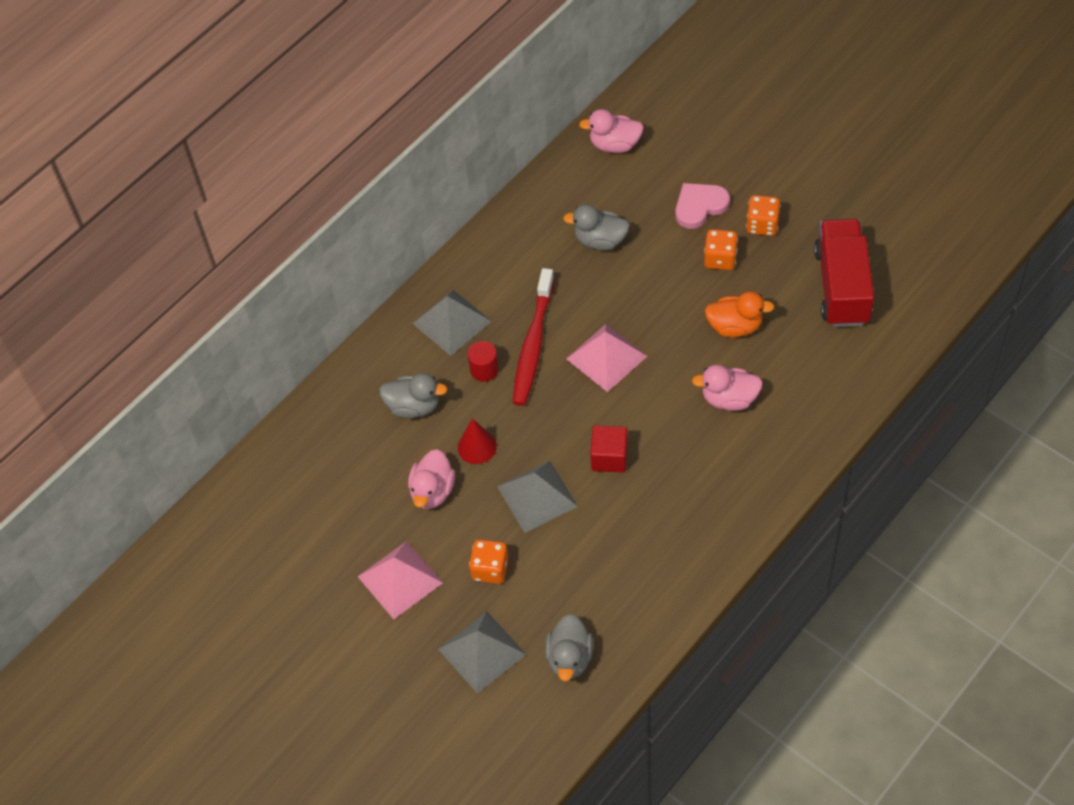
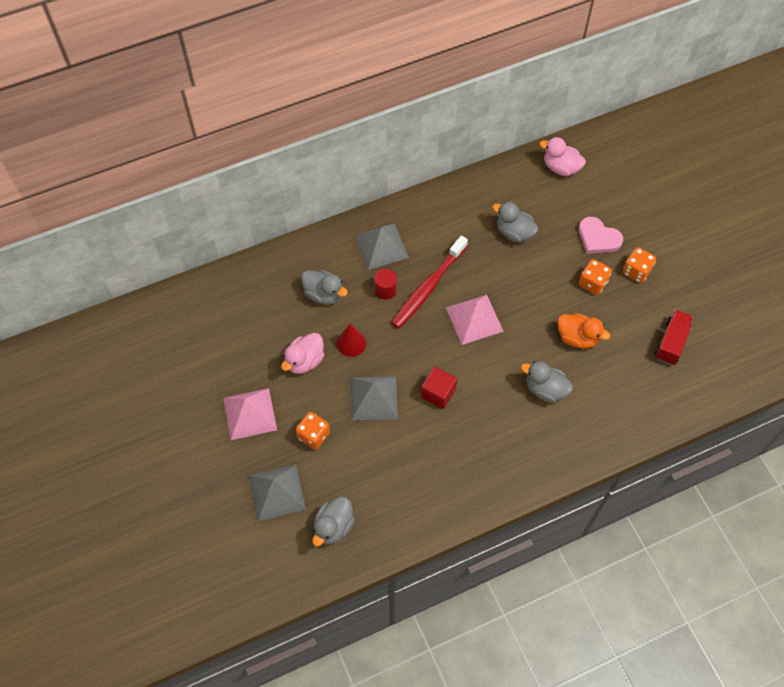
camera: 20 degrees right, 5 degrees up
(699, 206) = (598, 238): pink heart -> pink heart turned 135 degrees counterclockwise
(729, 399) = (545, 389): pink duck -> grey duck
(842, 286) = (671, 343): red truck -> red truck, size x0.62

